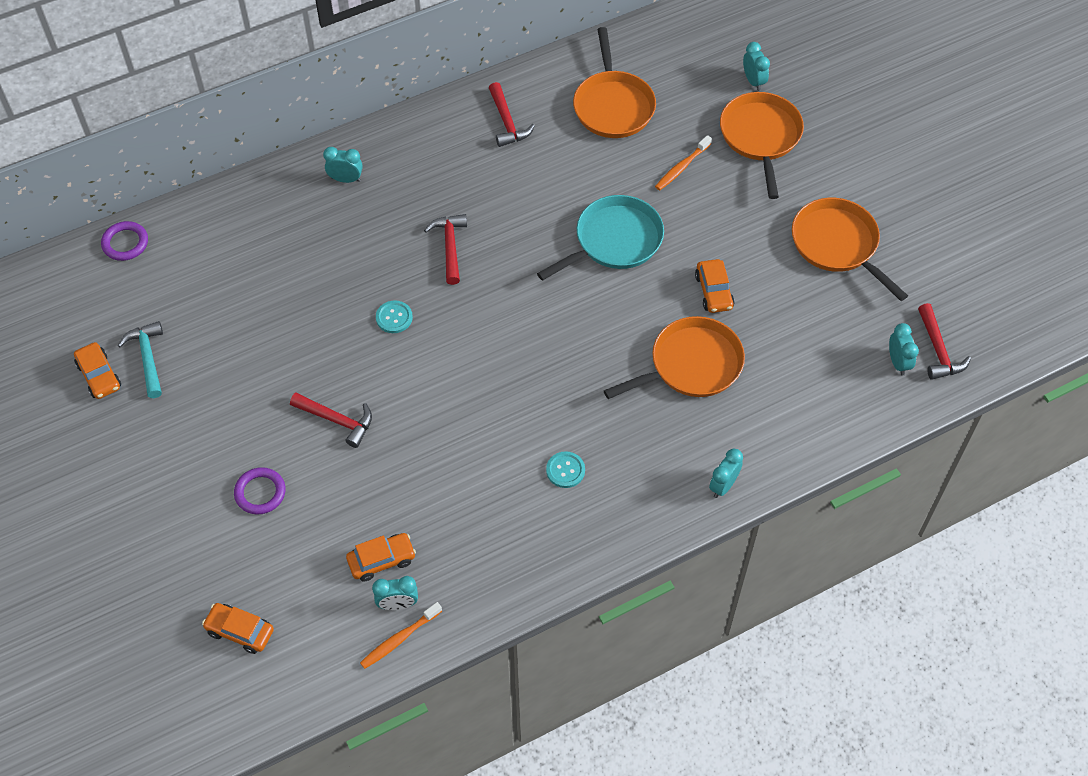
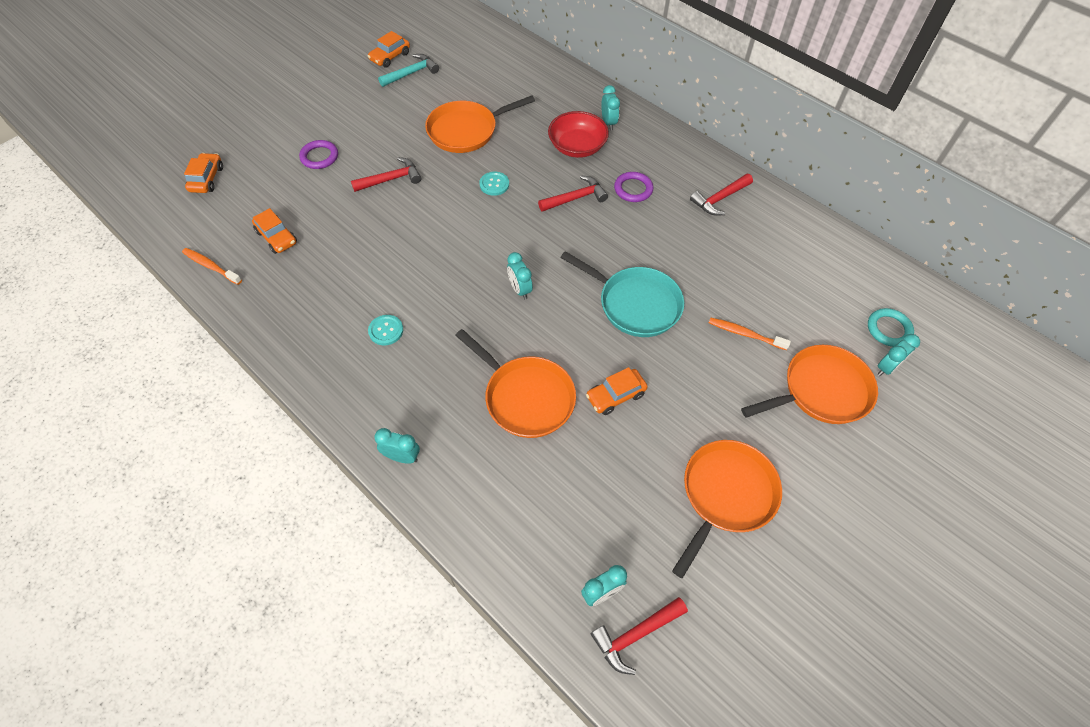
camera: 70 degrees right, 0 degrees up
(125, 243) = (499, 36): purple ring -> purple ring (633, 189)
(337, 420) = (391, 179): red hammer -> red hammer turned 120 degrees counterclockwise
(371, 221) = (577, 147): none -> red bowl
(398, 604) = (241, 257): turquoise clock -> turquoise clock (520, 289)
(613, 105) = (783, 265): orange pan -> orange pan (466, 131)
(715, 61) = (888, 329): none -> turquoise ring

